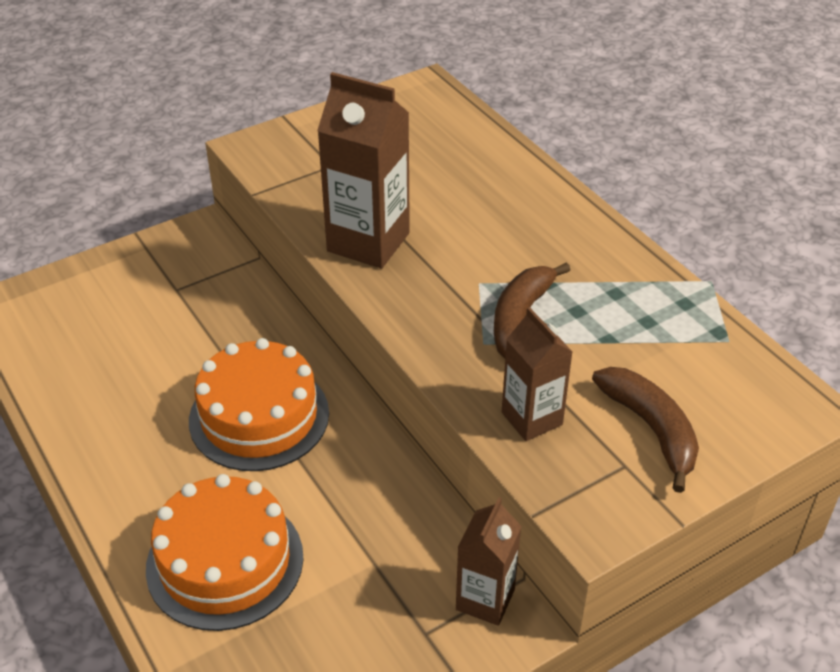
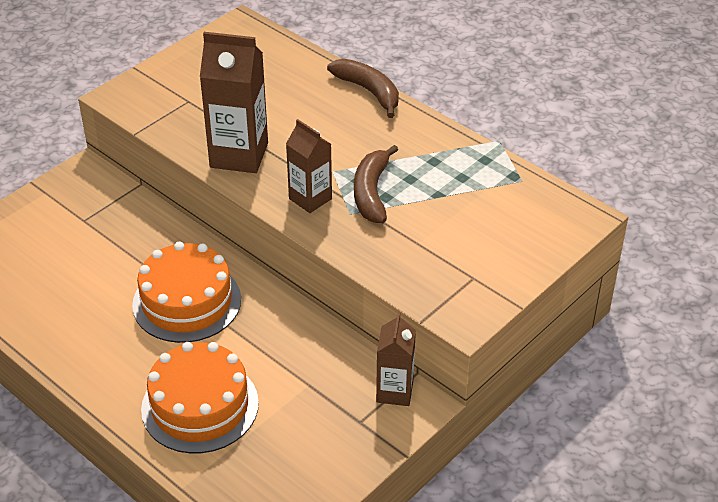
camera: 15 degrees left, 0 degrees up
(532, 418) = (400, 259): brown carton -> brown carton (310, 199)
(651, 429) = (485, 250): brown banana -> brown banana (369, 91)

